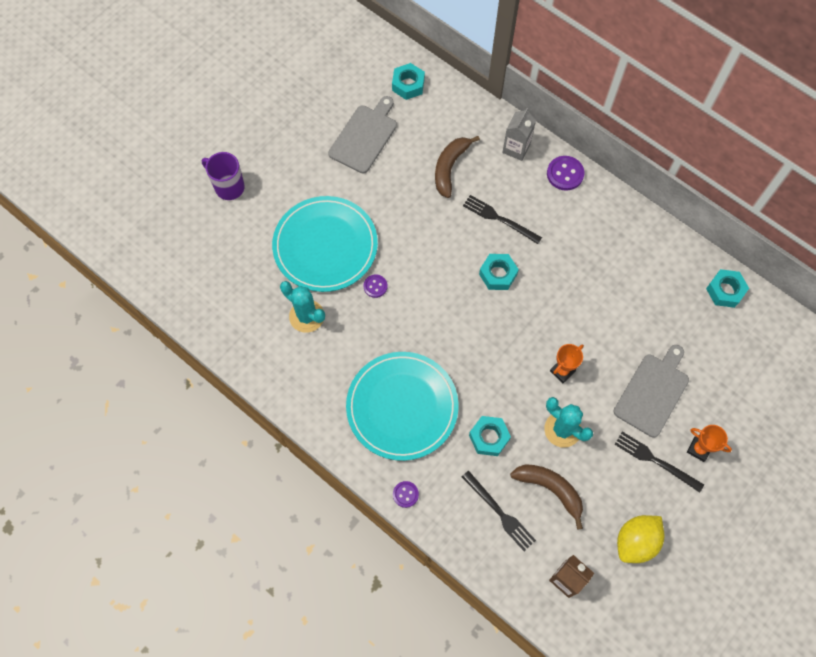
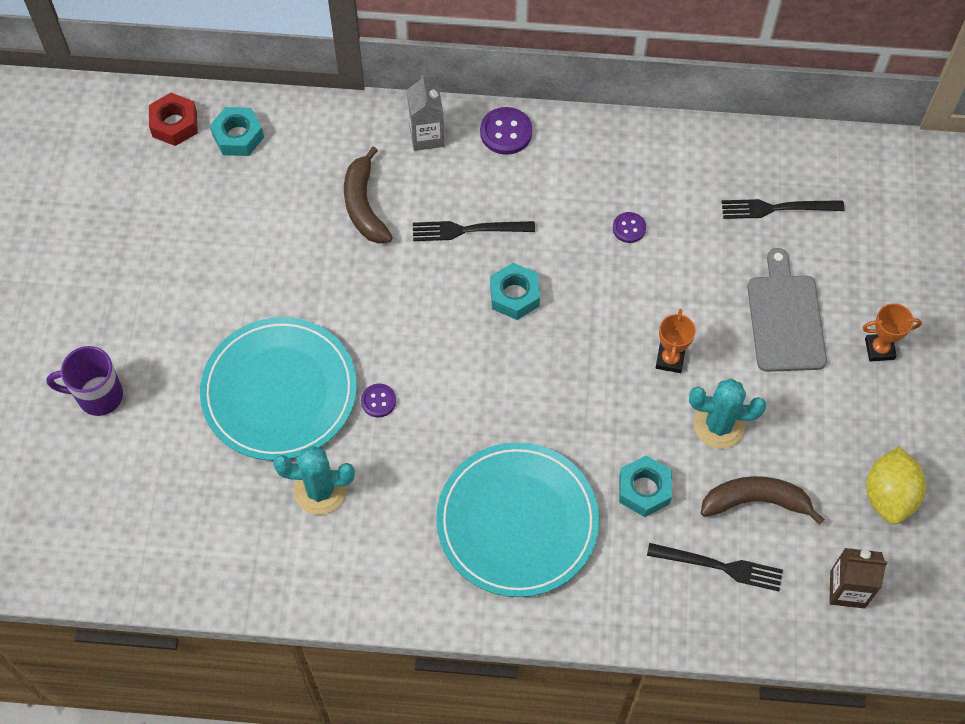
camera: 35 degrees left, 5 degrees down
(364, 136) = (229, 230): grey cutting board -> none
(378, 57) = (174, 124): none -> red nut
(405, 494) = (598, 620): purple button -> purple button (629, 228)
(655, 460) = (844, 392): black fork -> black fork (777, 208)
(725, 291) = (779, 157): turquoise nut -> none

